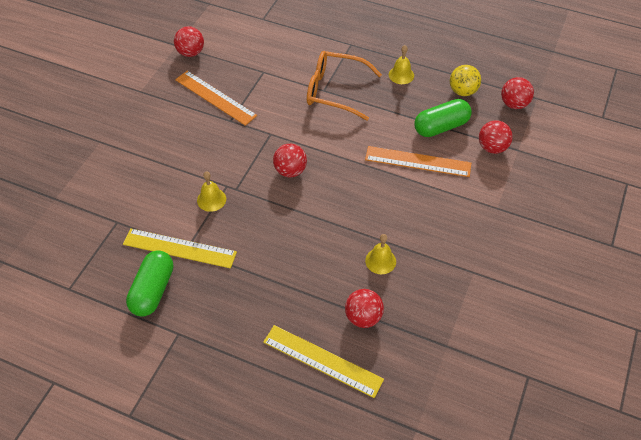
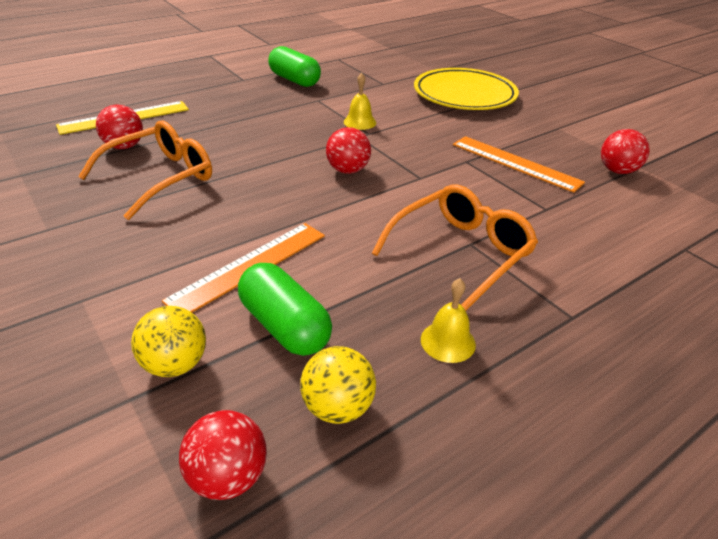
camera: 120 degrees right, 15 degrees down
(108, 159) = (464, 95): none -> yellow plate
(179, 248) = (322, 97): yellow ruler -> none
(215, 97) = (515, 163): orange ruler -> orange ruler turned 60 degrees clockwise
(380, 261) = (160, 178): yellow bell -> orange glasses
(441, 127) = (284, 326): green capsule -> green capsule turned 45 degrees counterclockwise
(492, 147) = (175, 364): red ball -> yellow ball

